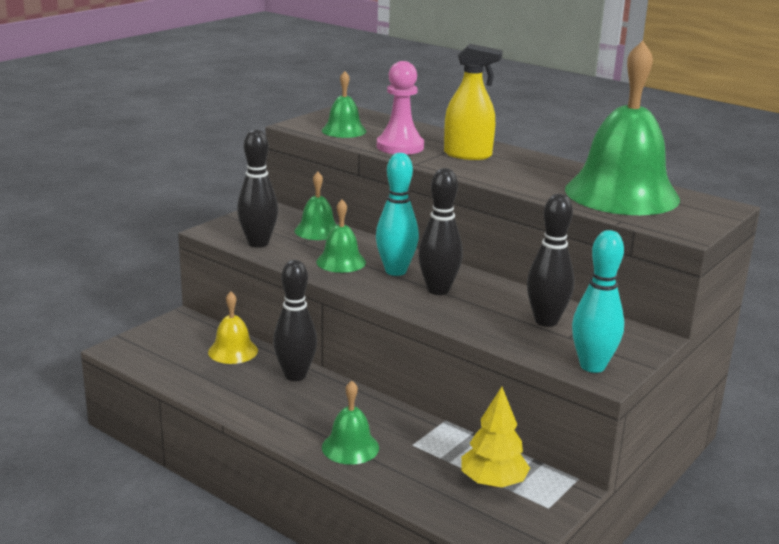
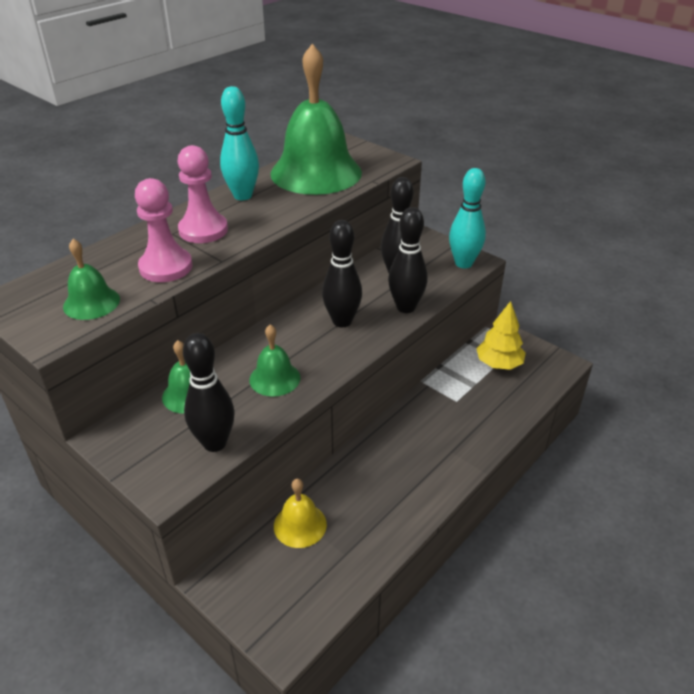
camera: 85 degrees left, 15 degrees up
(295, 375) = (351, 472): black bowling pin -> black bowling pin (406, 307)
(350, 447) = (466, 436): green bell -> none
(395, 271) = (300, 343): turquoise bowling pin -> turquoise bowling pin (242, 196)
(468, 155) = (203, 230): yellow spray bottle -> pink pawn

